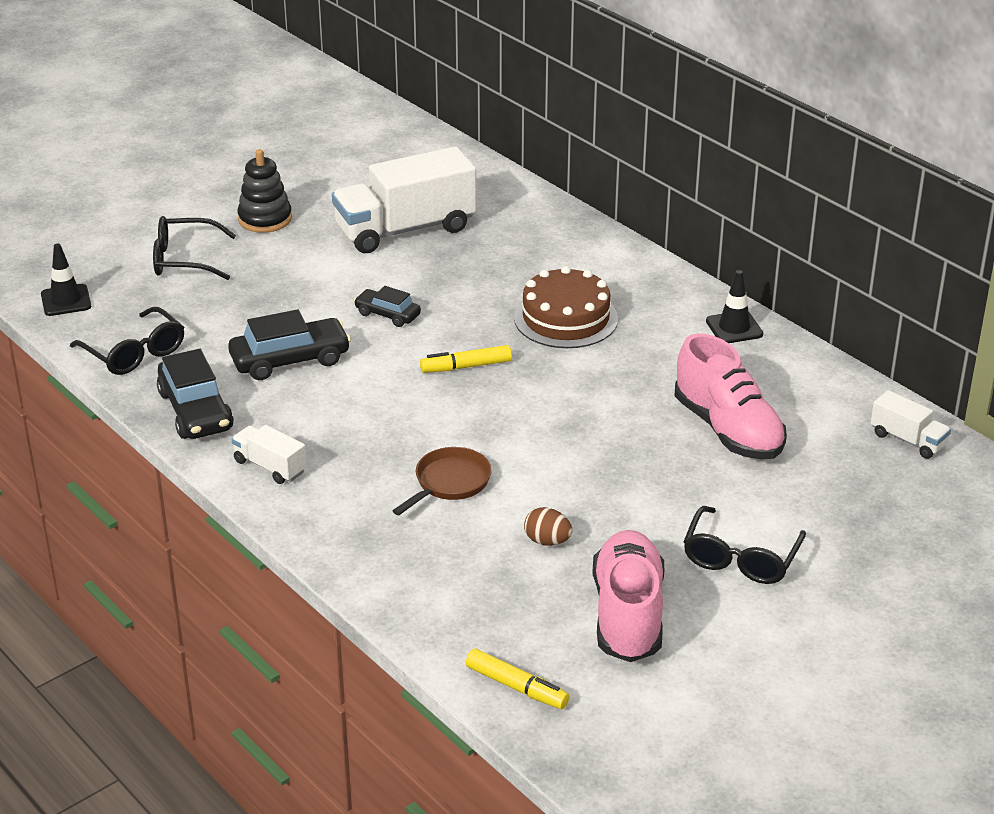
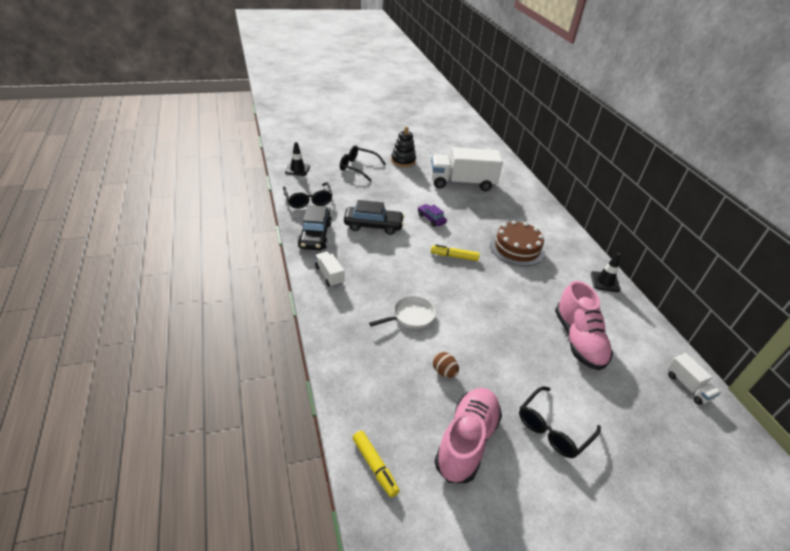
camera: 20 degrees right, 5 degrees up
(387, 314) = (431, 219): black car -> purple car
(449, 483) = (411, 316): brown pan -> white pan

